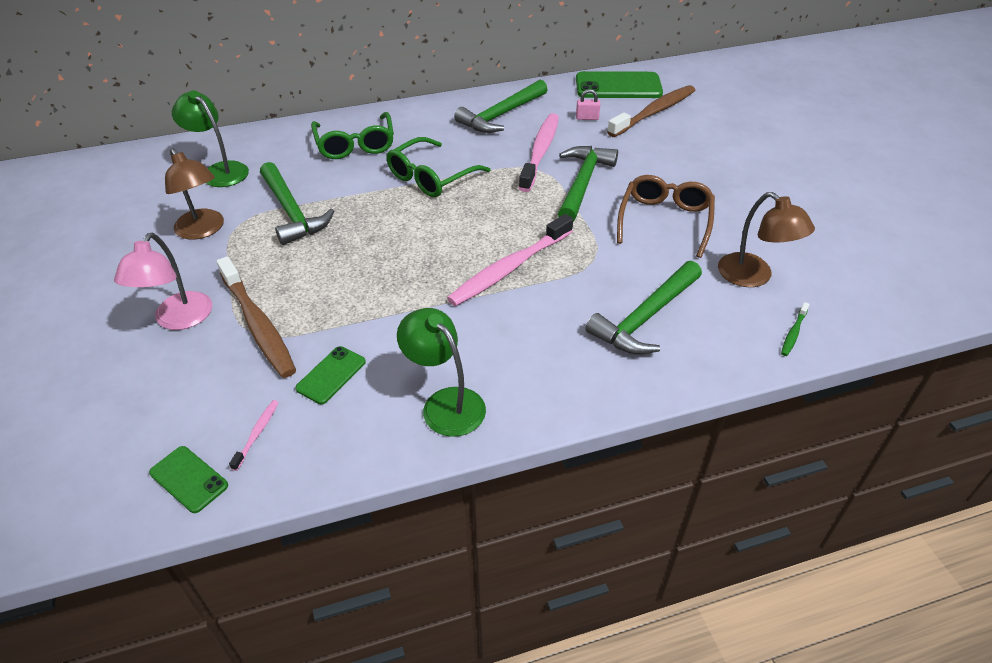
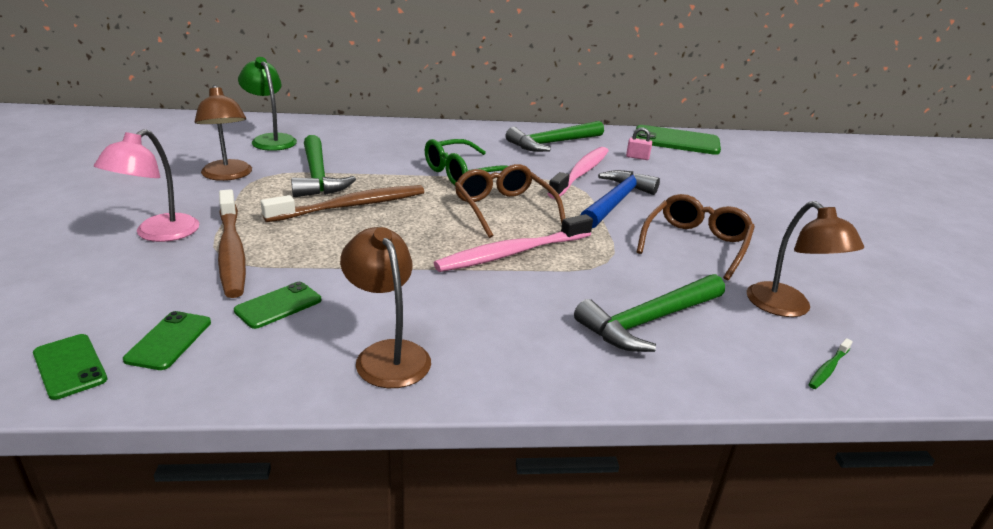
camera: 10 degrees right, 15 degrees down
(257, 434) = (169, 340): pink toothbrush -> green phone
(355, 144) = (404, 141): green glasses -> none
(445, 403) = (387, 354): green lamp -> brown lamp
(484, 216) = (504, 209): none -> brown glasses
(582, 183) = (615, 202): green hammer -> blue hammer
(654, 112) = (707, 163): brown toothbrush -> brown toothbrush (351, 206)

